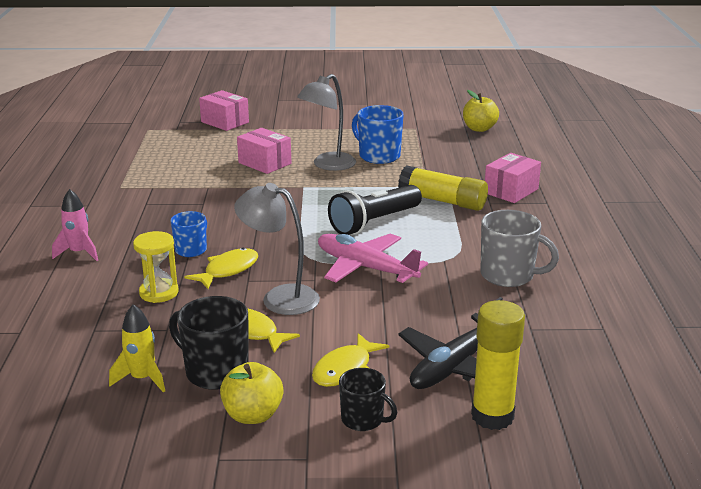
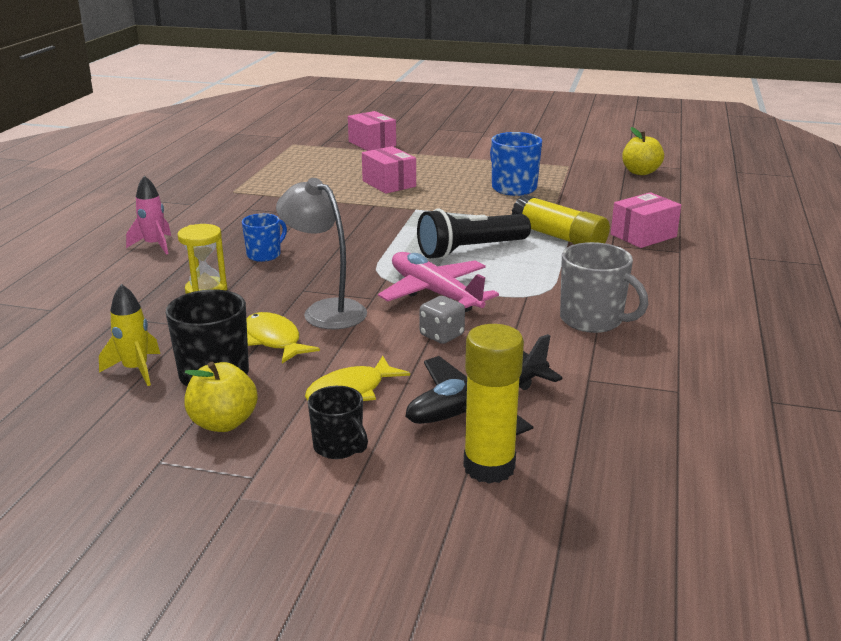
camera: 15 degrees right, 0 degrees up
(228, 270) = (288, 278): yellow fish -> none
(327, 165) = (453, 191): grey lamp -> none
(393, 307) = (442, 335): none -> grey dice

